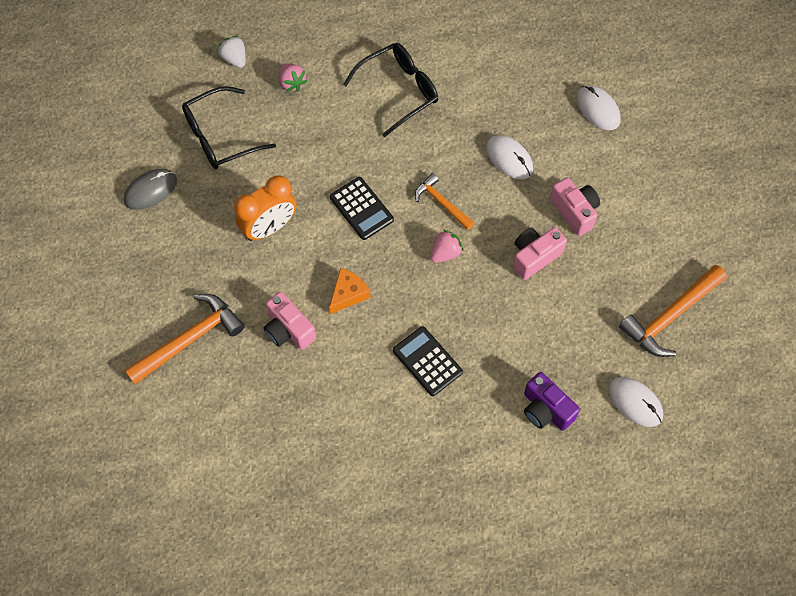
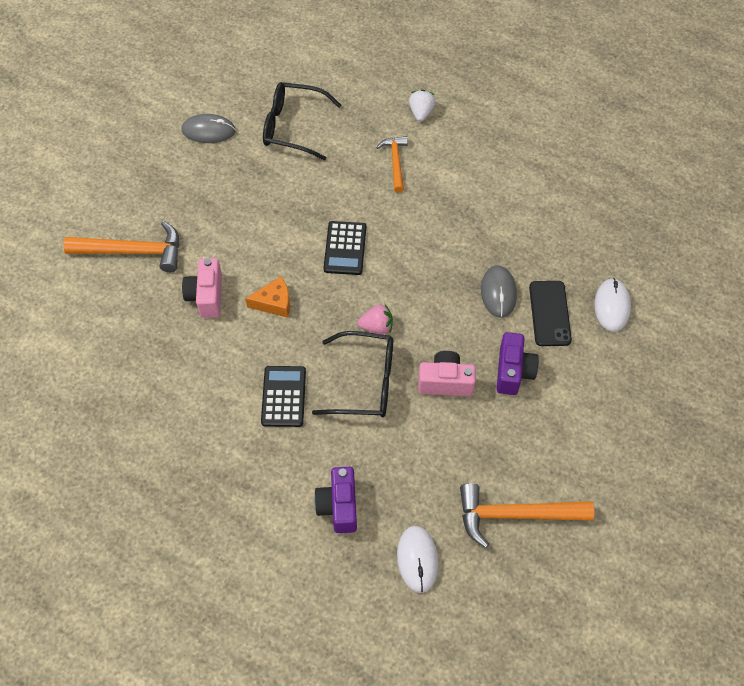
camera: 40 degrees right, 5 degrees down
(234, 59) = (357, 80): white strawberry -> white strawberry (421, 112)
(269, 227) = (264, 214): orange clock -> none
(292, 83) = (382, 124): pink strawberry -> none
(399, 91) = (459, 183): black glasses -> black glasses (365, 382)
(442, 203) = (410, 288): orange hammer -> orange hammer (395, 162)
(509, 158) = (498, 292): white mouse -> grey mouse
(560, 147) = (549, 313): none -> black phone
(574, 211) = (513, 371): pink camera -> purple camera

